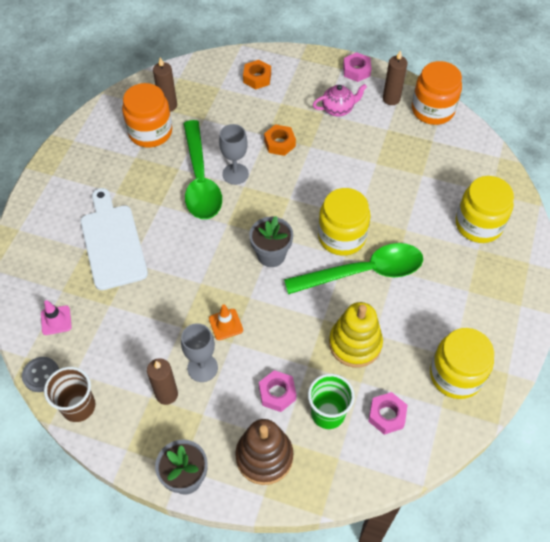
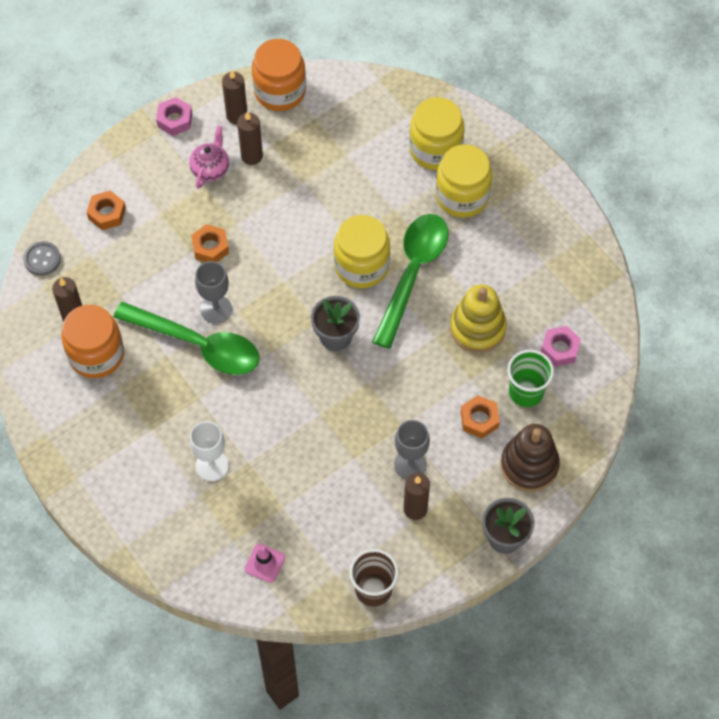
camera: 55 degrees left, 5 degrees up
(41, 375) = (316, 605): grey button -> grey button (42, 259)
(112, 242) = (212, 465): white cutting board -> white goblet
(226, 324) = (380, 419): orange traffic cone -> none
(277, 393) = (479, 419): pink nut -> orange nut
(369, 124) = (252, 156): none -> brown candle
(456, 375) = (562, 273): yellow jar -> yellow jar (462, 196)

